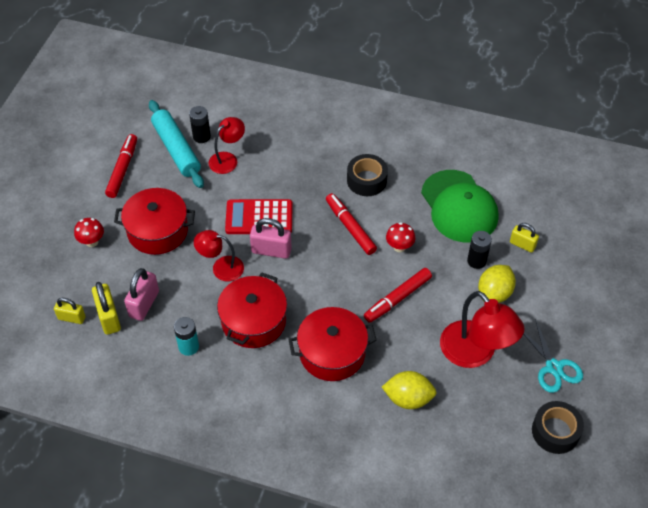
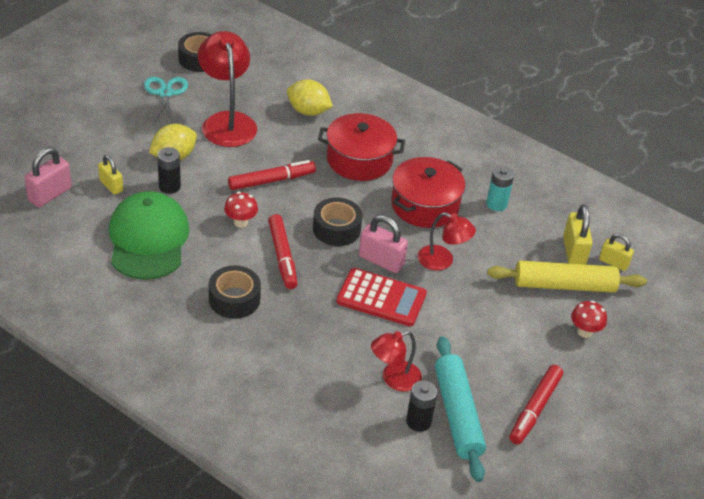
camera: 165 degrees left, 10 degrees down
(113, 279) = (564, 285): none -> yellow rolling pin
(144, 304) = (534, 252): pink padlock -> pink padlock (50, 194)
(157, 231) = (504, 320): red pot -> none
(319, 268) = (336, 229): none -> black tape

